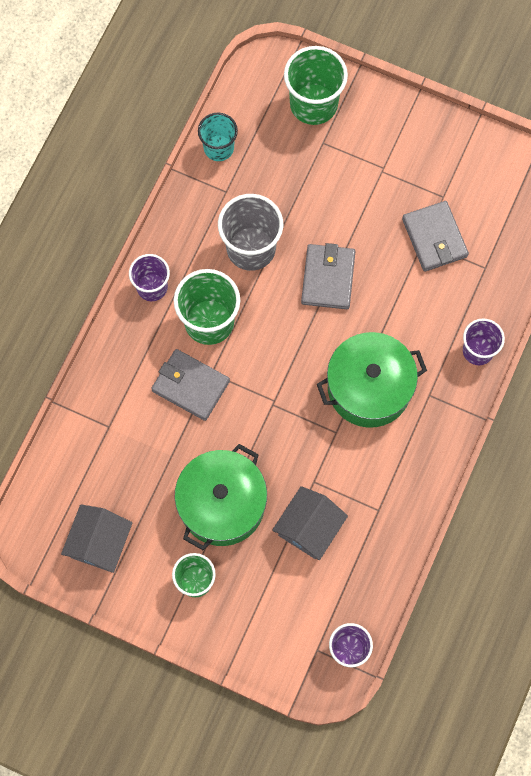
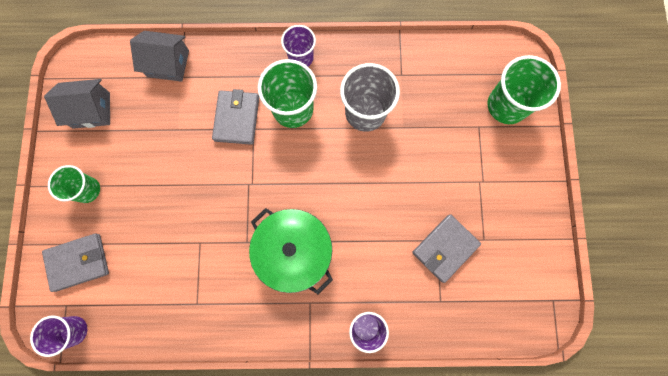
camera: 65 degrees right, 5 degrees up
(218, 148) = (433, 54): turquoise cup -> none
(222, 504) = (154, 182): green pot -> none
(309, 528) = (161, 256): grey house -> grey house (168, 63)
(328, 278) = (369, 180): grey wallet -> grey wallet (78, 262)

